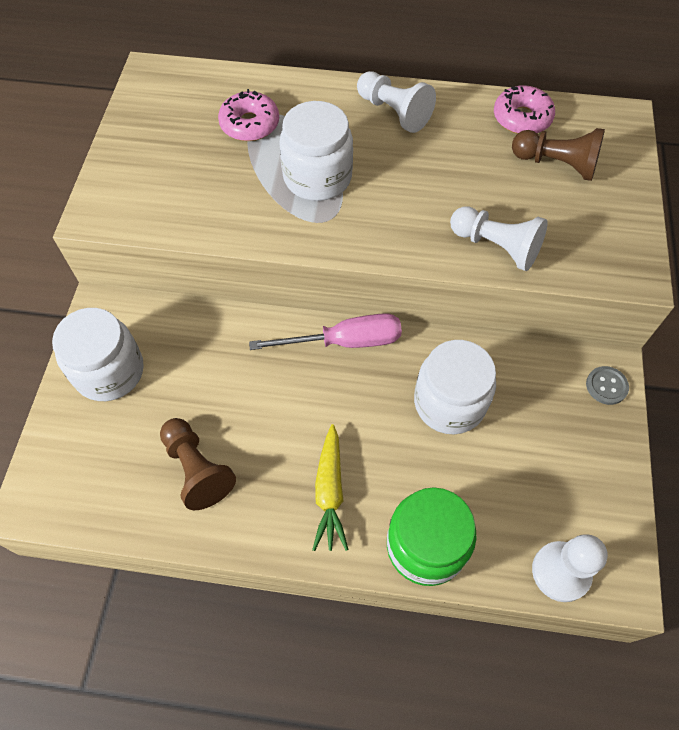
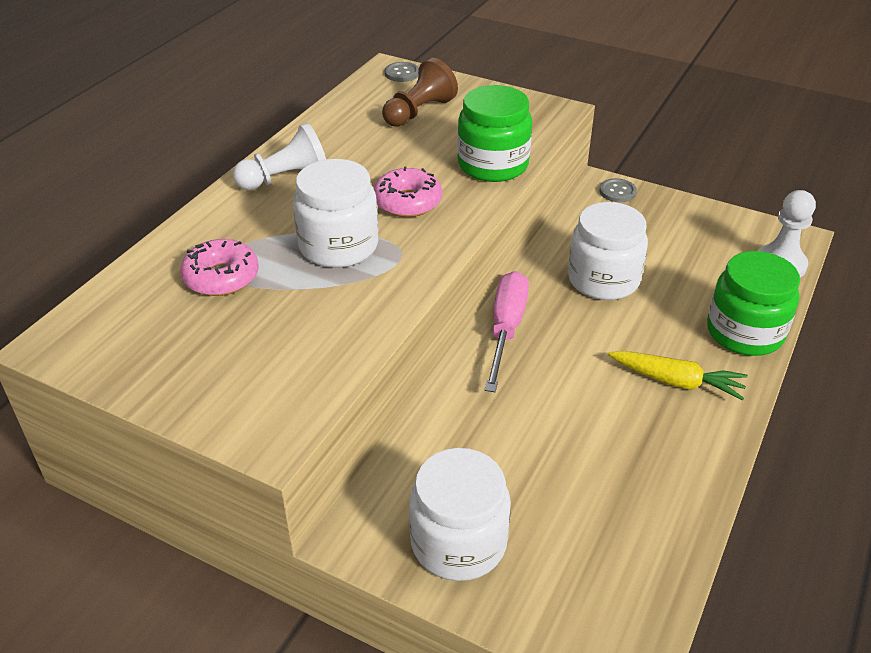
camera: 70 degrees left, 20 degrees down
(197, 469) = (623, 481): brown pawn -> none
(496, 247) = (493, 165): white pawn -> green jar
(521, 118) = (352, 113): pink donut -> pink donut (407, 202)
(620, 129) = (402, 73): none -> grey button

